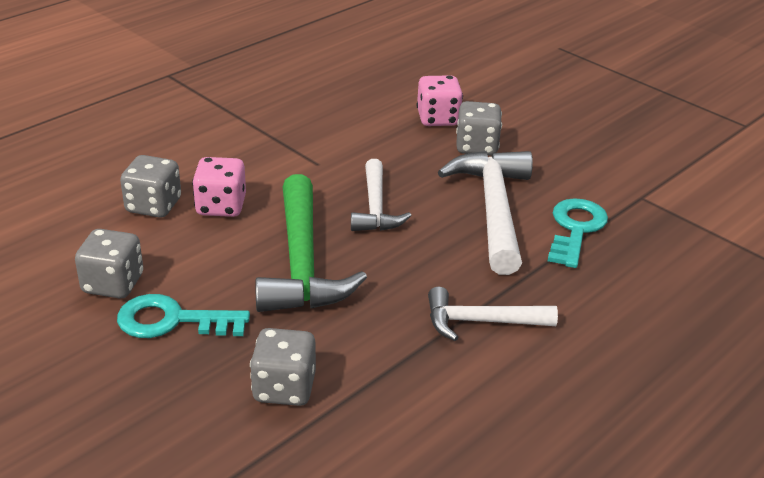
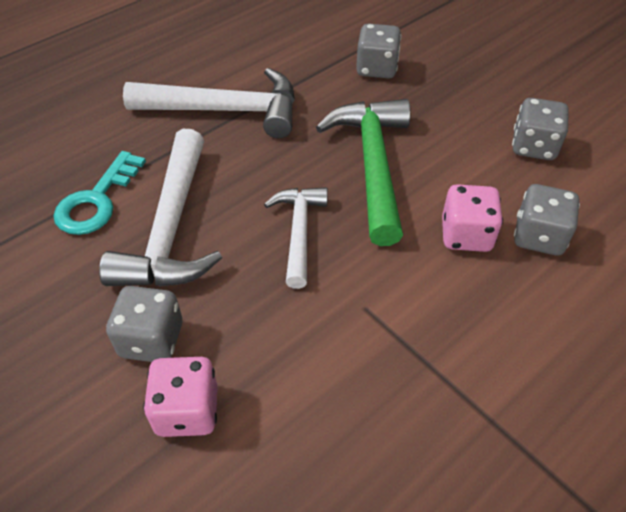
camera: 175 degrees left, 15 degrees up
(172, 320) = (470, 115): turquoise key -> none
(480, 322) = (226, 110): white hammer -> white hammer, size x1.65

